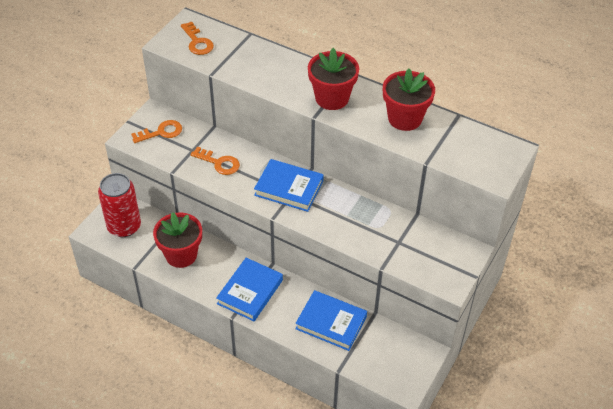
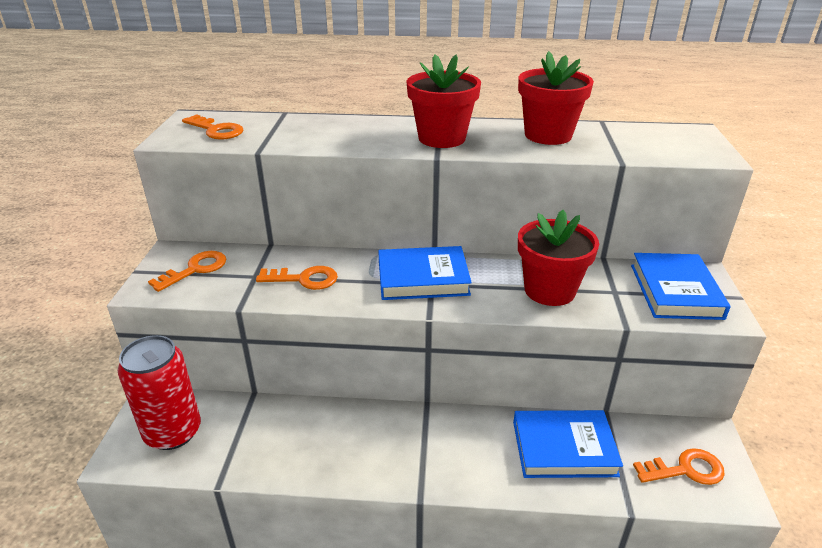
camera: 25 degrees left, 15 degrees down
(181, 255) = (286, 439): red flower pot -> red flower pot (549, 290)
(250, 292) = (422, 451): blue book -> blue book (675, 291)
(391, 363) = (686, 469): none -> orange key

